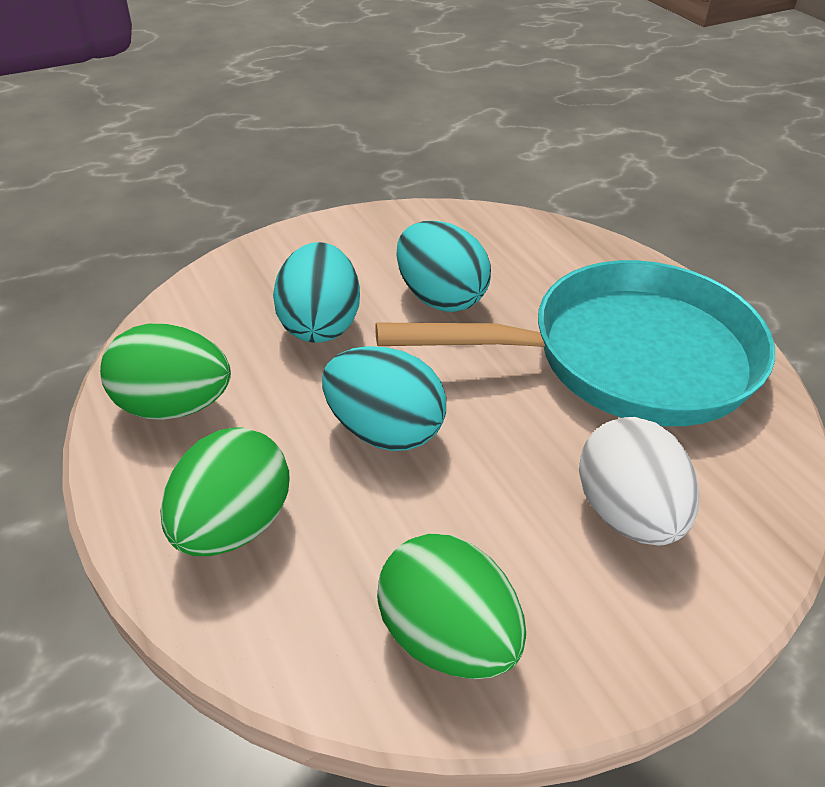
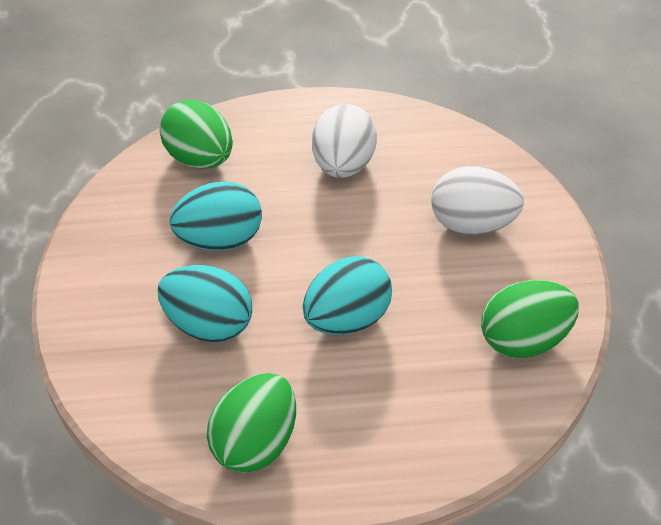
camera: 65 degrees left, 5 degrees up
(233, 525) = (395, 429): green egg -> green egg (200, 159)
(626, 358) = (343, 165): turquoise pan -> white egg

